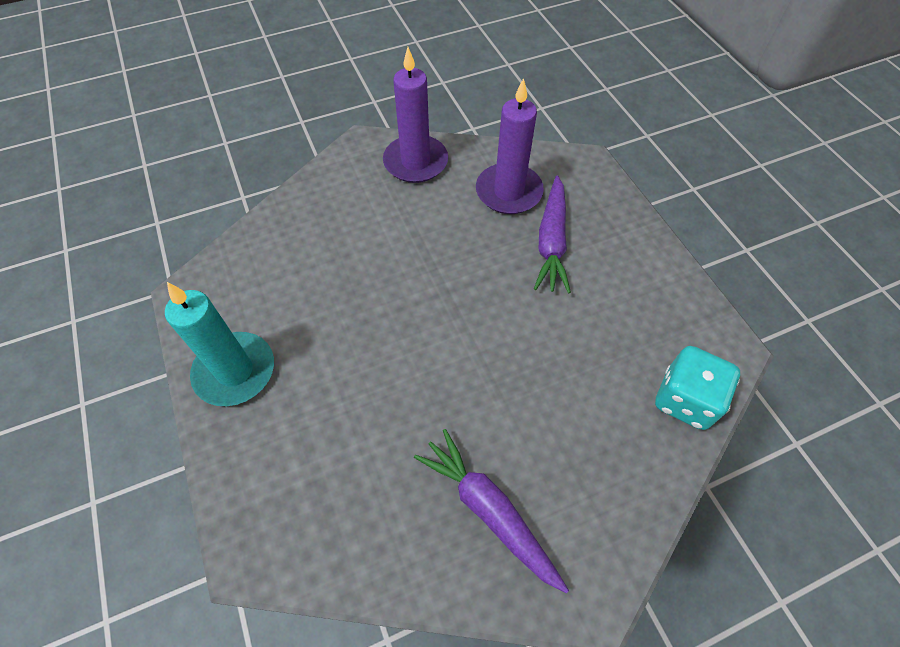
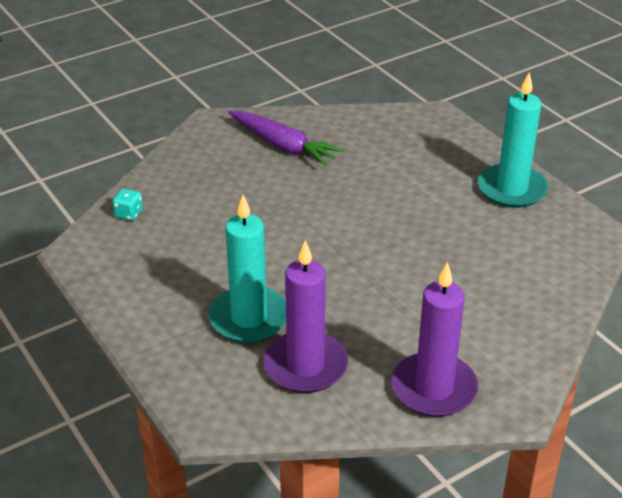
camera: 170 degrees right, 20 degrees down
(551, 241) = (249, 318): purple carrot -> turquoise candle
(685, 400) = (129, 214): turquoise dice -> turquoise dice, size x0.48

